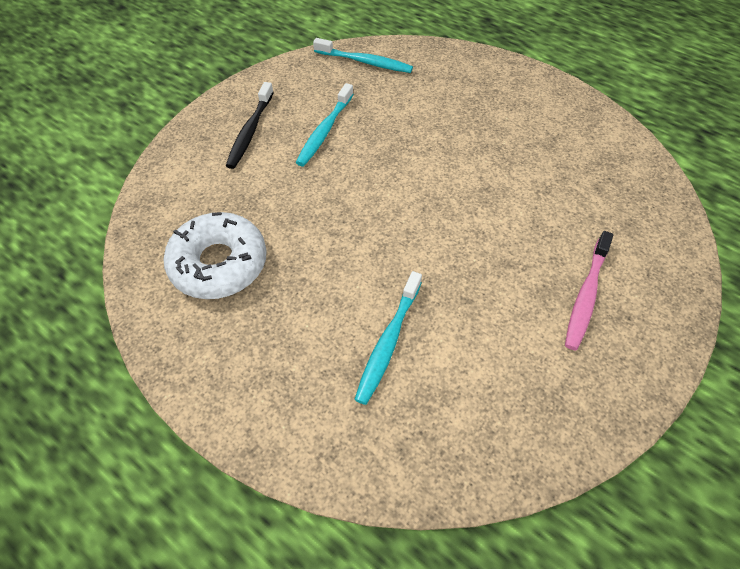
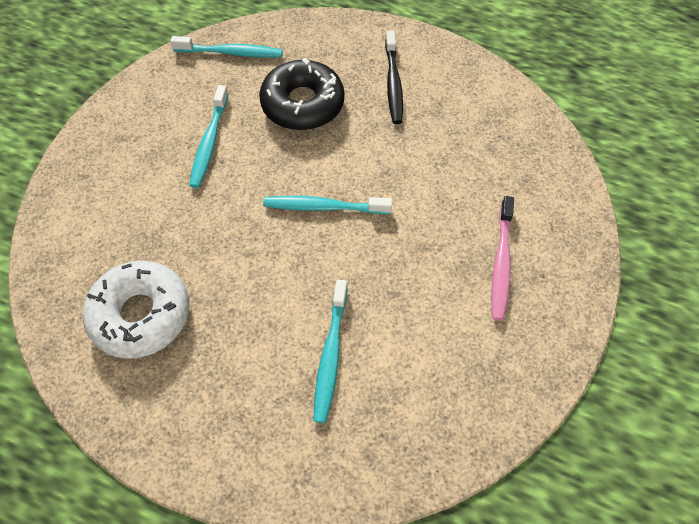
camera: 15 degrees left, 5 degrees up
(250, 131) = (131, 158): black toothbrush -> black toothbrush (393, 83)
(417, 207) = (324, 207): none -> turquoise toothbrush
(420, 115) = (303, 104): none -> black donut

